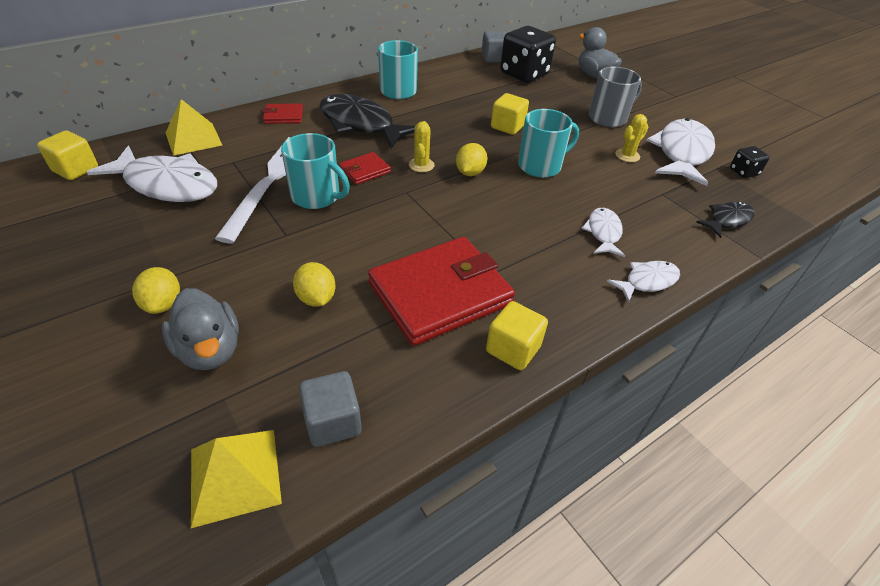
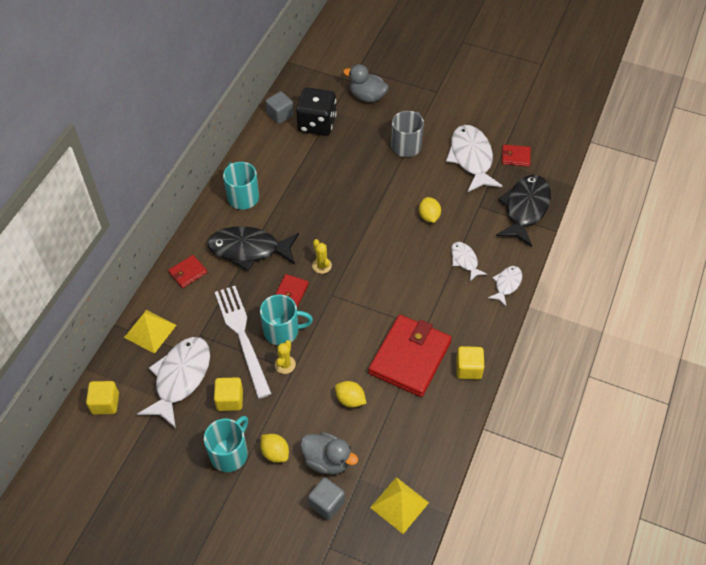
camera: 30 degrees left, 10 degrees up
(167, 184) = (180, 378): white fish -> white fish turned 60 degrees counterclockwise
(333, 422) = (418, 457): grey cube -> grey cube (326, 503)
(470, 173) = (356, 254): yellow lemon -> yellow lemon (429, 216)
(507, 126) = (347, 194): yellow cube -> yellow cube (230, 400)
(541, 166) = (394, 222): turquoise mug -> turquoise mug (230, 453)
(627, 156) = (440, 180): yellow cactus -> yellow cactus (285, 364)
(727, 220) = (525, 209): black fish -> black fish, size x1.92
(743, 172) = (515, 157): black dice -> red wallet

